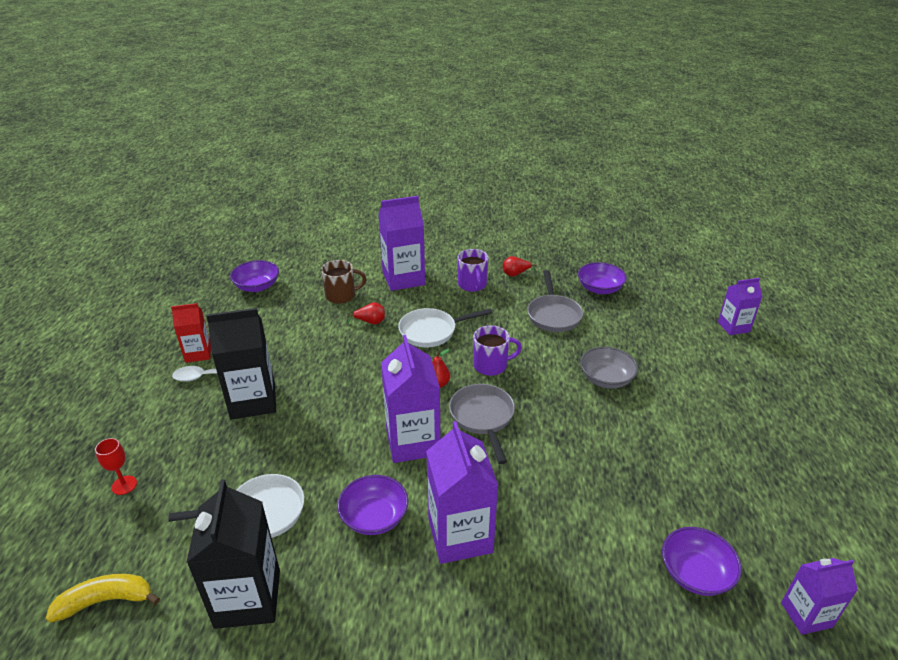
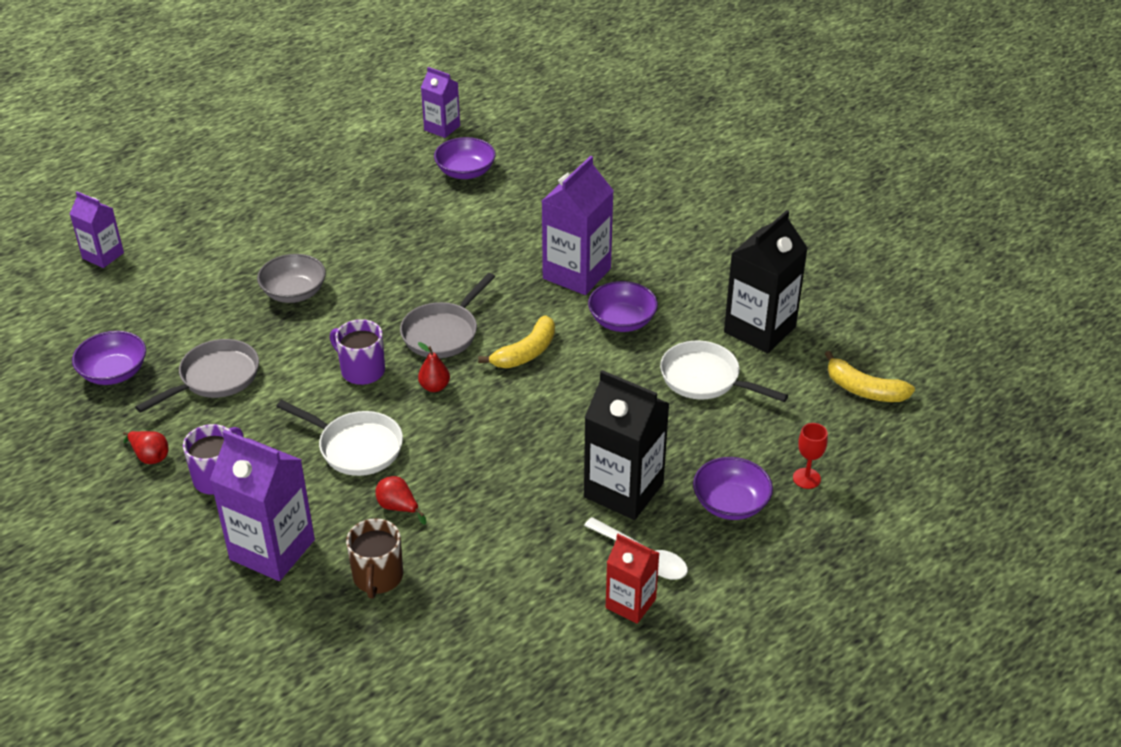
camera: 135 degrees left, 5 degrees up
(257, 286) = (458, 683): purple bowl -> purple bowl (730, 503)
(341, 295) = (377, 577): brown mug -> brown mug turned 120 degrees counterclockwise
(413, 442) = (526, 352): purple carton -> yellow banana

